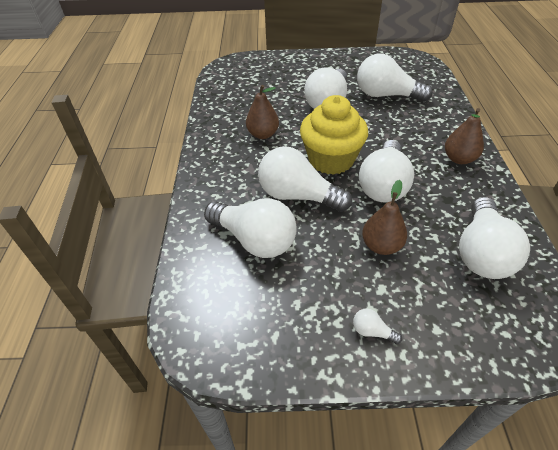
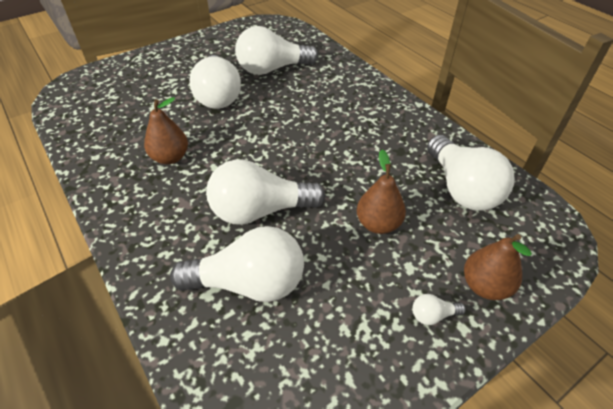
camera: 35 degrees left, 0 degrees up
(331, 159) = (266, 156): yellow cupcake -> none
(383, 185) = (336, 161): white light bulb -> none
(459, 159) = (381, 108): brown pear -> brown pear (485, 286)

